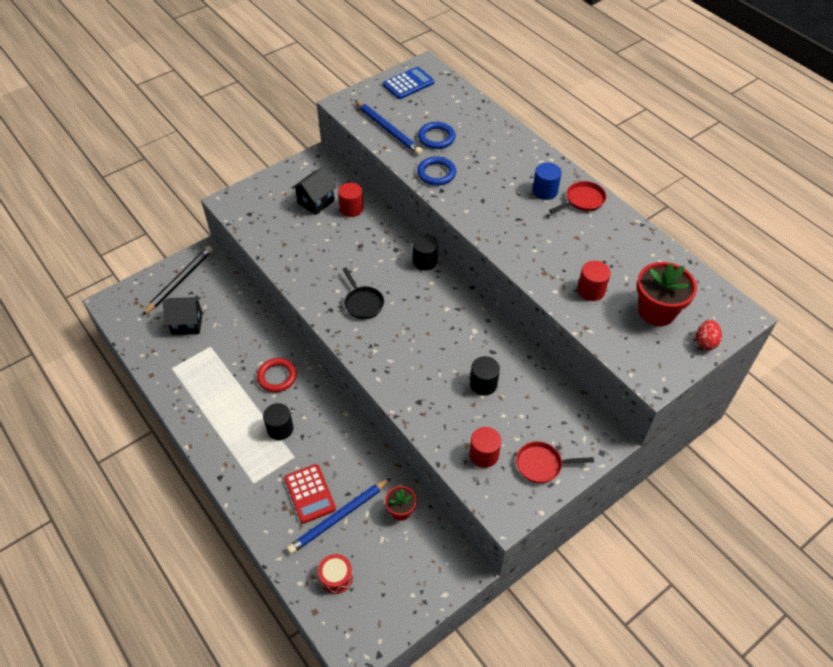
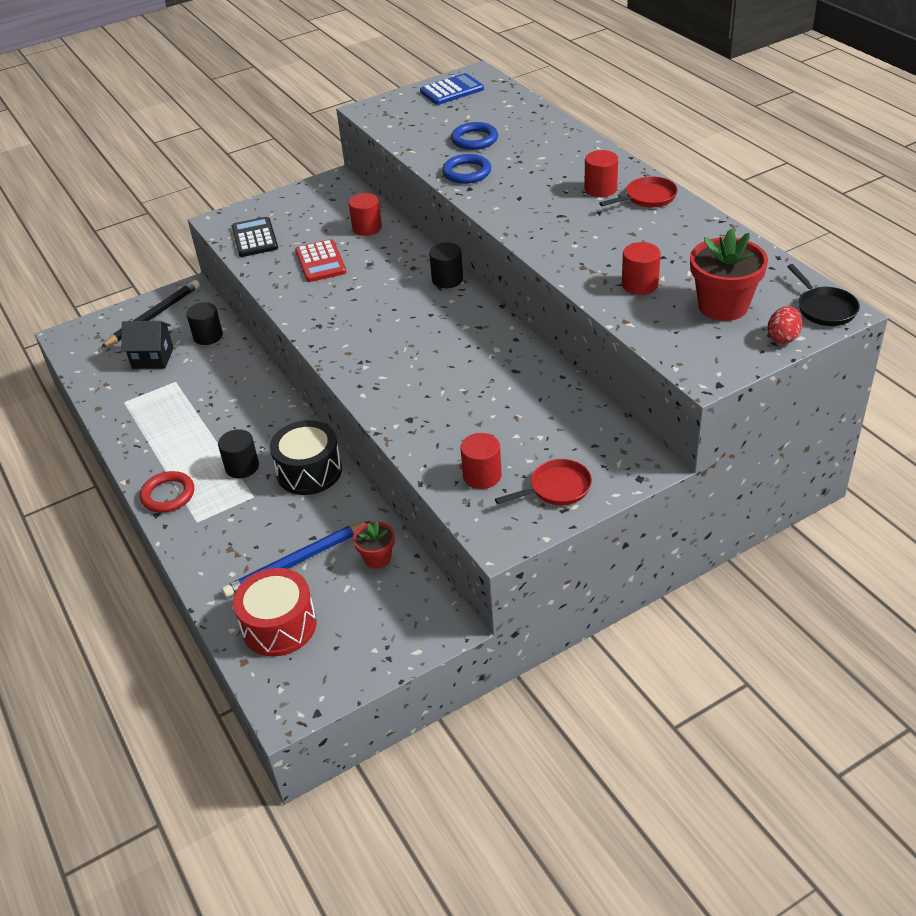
camera: 10 degrees right, 10 degrees down
(261, 219) = (254, 238): none -> black calculator
(277, 377) = (250, 413): red ring -> red ring (168, 495)
(310, 494) = (265, 535): red calculator -> red calculator (320, 262)
(316, 202) = (324, 221): black house -> none
(334, 431) = (309, 471): none -> black drum
(336, 577) = (279, 626): red drum -> red drum, size x1.71
(363, 303) = (360, 319): black pan -> black pan (824, 308)
(388, 129) = (416, 132): blue pencil -> none
(483, 384) = (496, 403): black cylinder -> black cylinder (208, 336)
(542, 465) = (556, 488): red pan -> red pan turned 150 degrees clockwise
(545, 191) = (600, 189): blue cylinder -> red cylinder

